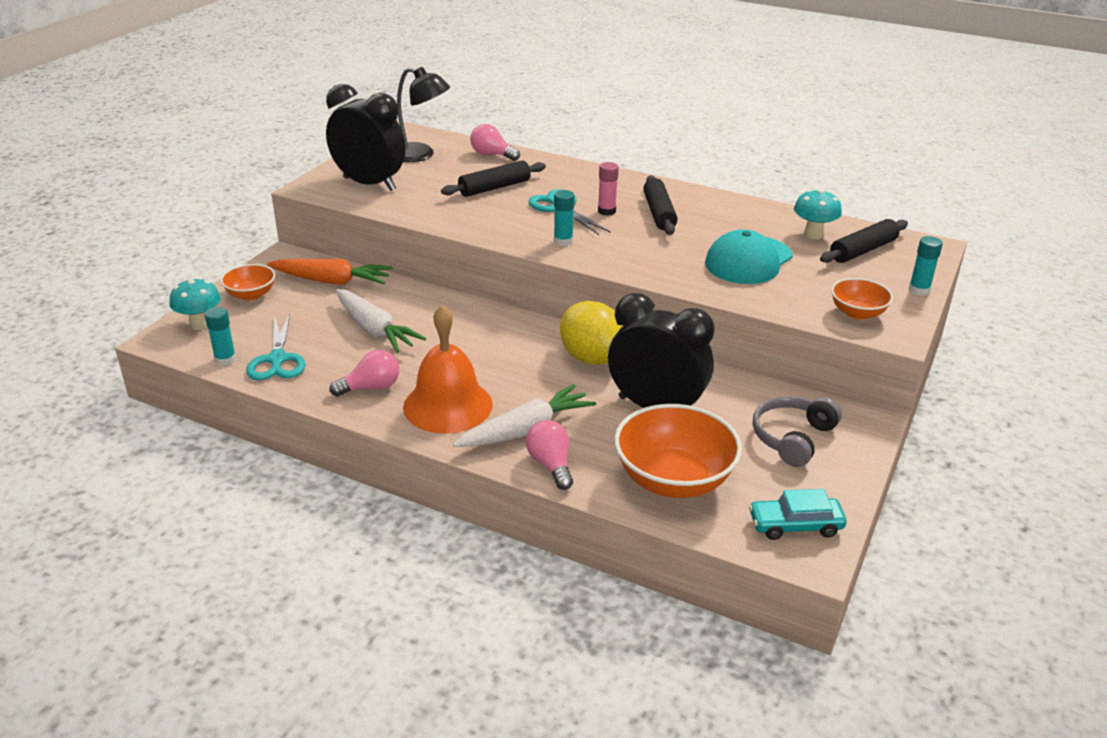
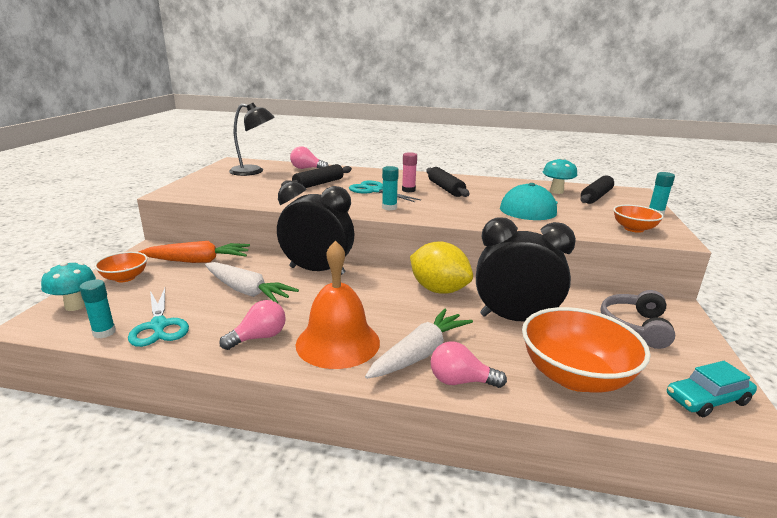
camera: 15 degrees left, 10 degrees down
(369, 184) = (219, 188): black clock -> black clock (317, 270)
(551, 465) = (460, 381): pink light bulb -> pink light bulb turned 45 degrees counterclockwise

